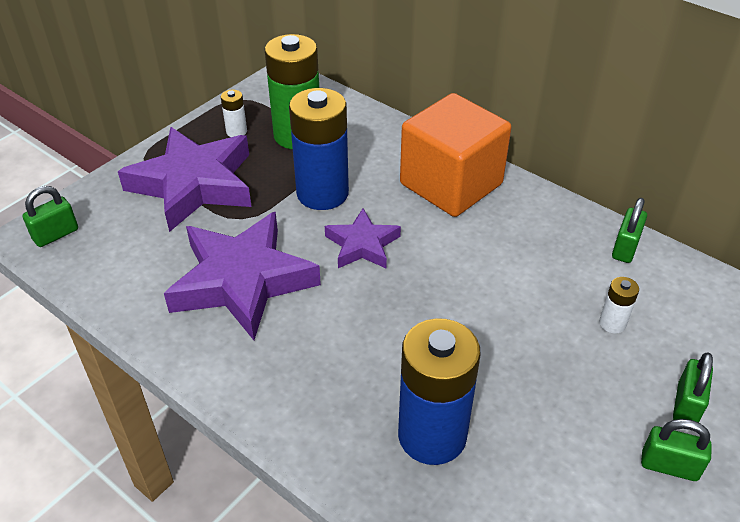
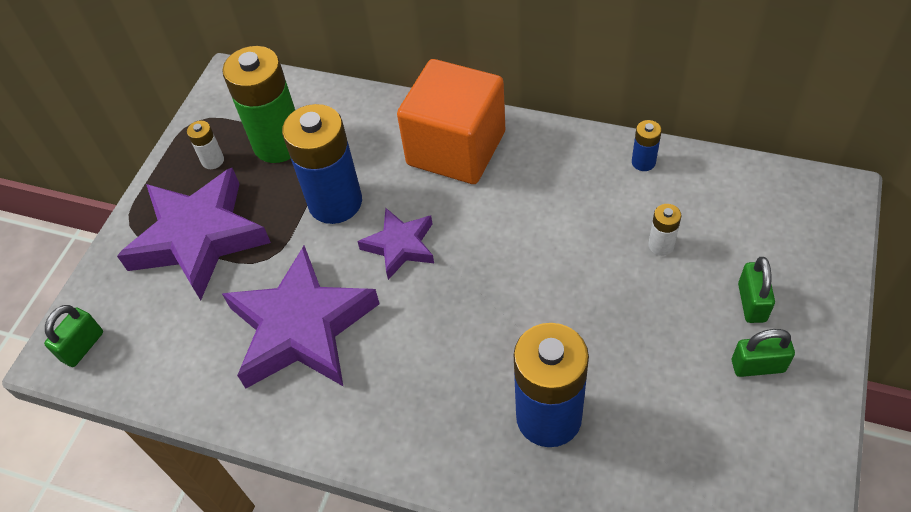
camera: 15 degrees left, 10 degrees up
(625, 248) = (643, 162): green padlock -> blue battery

